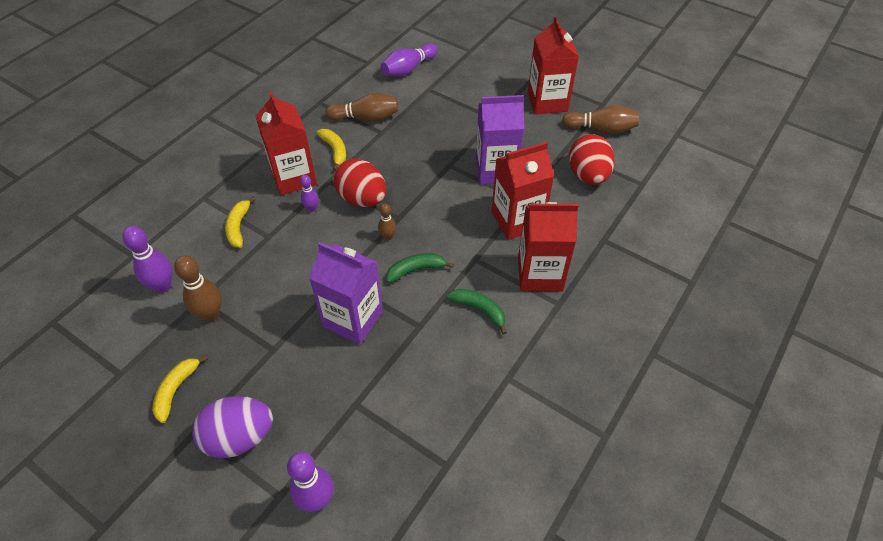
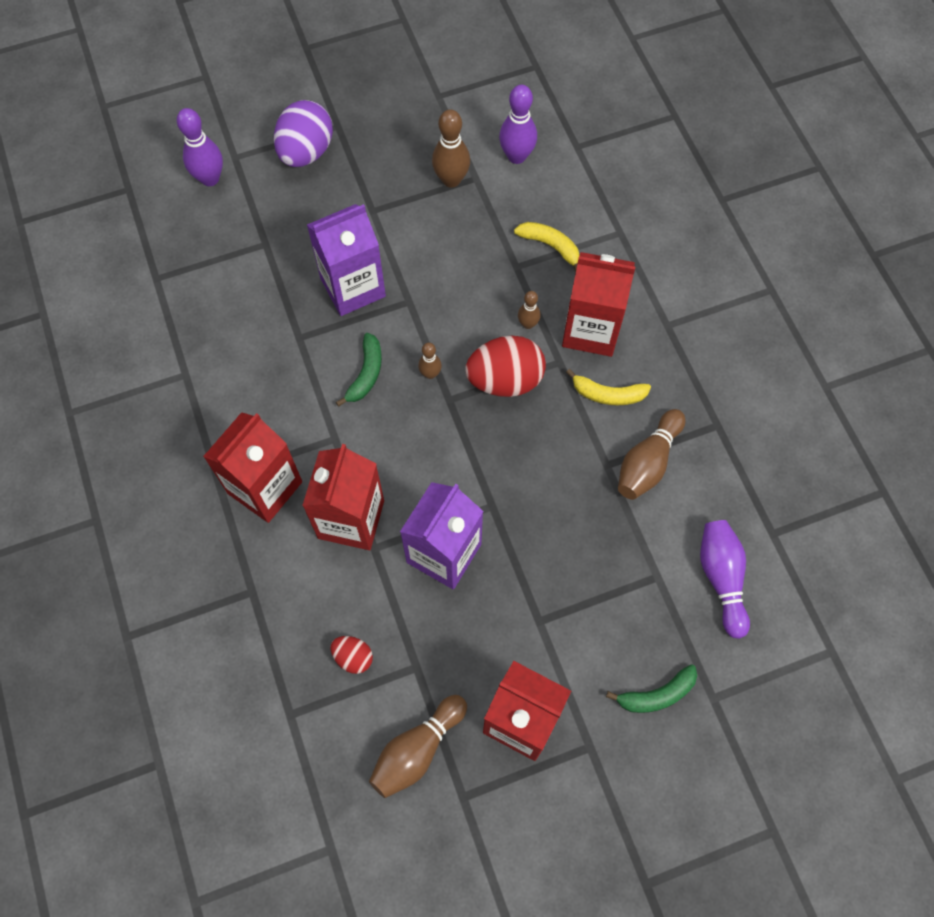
camera: 125 degrees right, 15 degrees up
(176, 390) = (388, 127): yellow banana -> none
(312, 208) = (528, 324): purple bowling pin -> brown bowling pin
(479, 310) = (272, 400): green banana -> green banana (656, 695)
(588, 175) = (353, 657): red egg -> red egg, size x0.51

